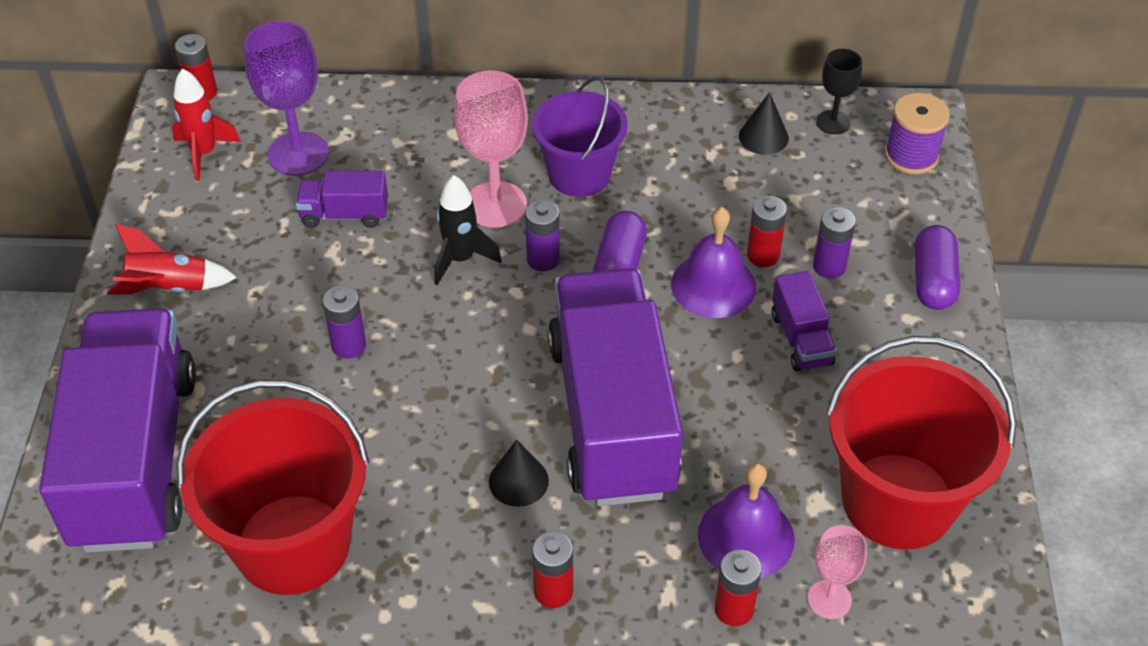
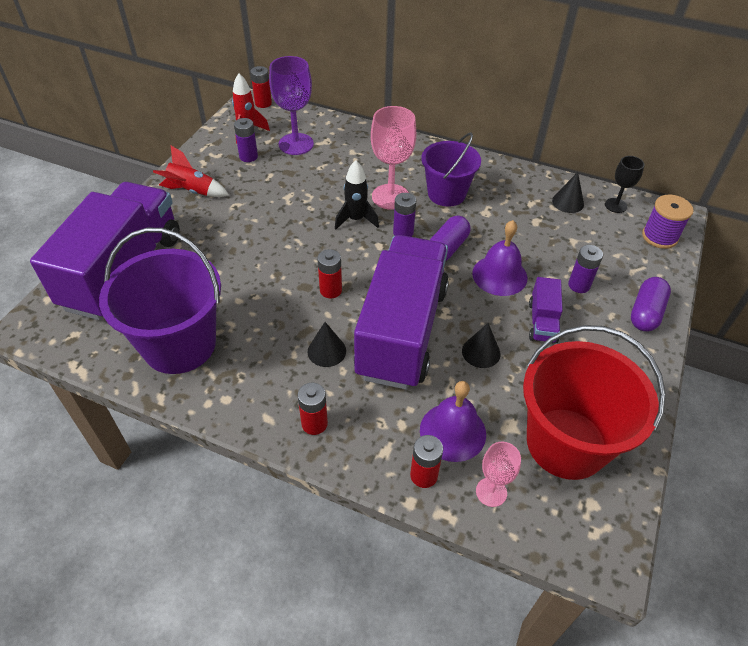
camera: 20 degrees right, 0 degrees up
(293, 544) = (179, 344): red bucket -> purple bucket
(345, 214) = (304, 180): purple truck -> none
(348, 345) = (269, 247): purple battery -> purple battery (248, 156)
(736, 411) = (481, 352): none -> black cone
(763, 255) = (538, 267): red battery -> red battery (330, 290)

